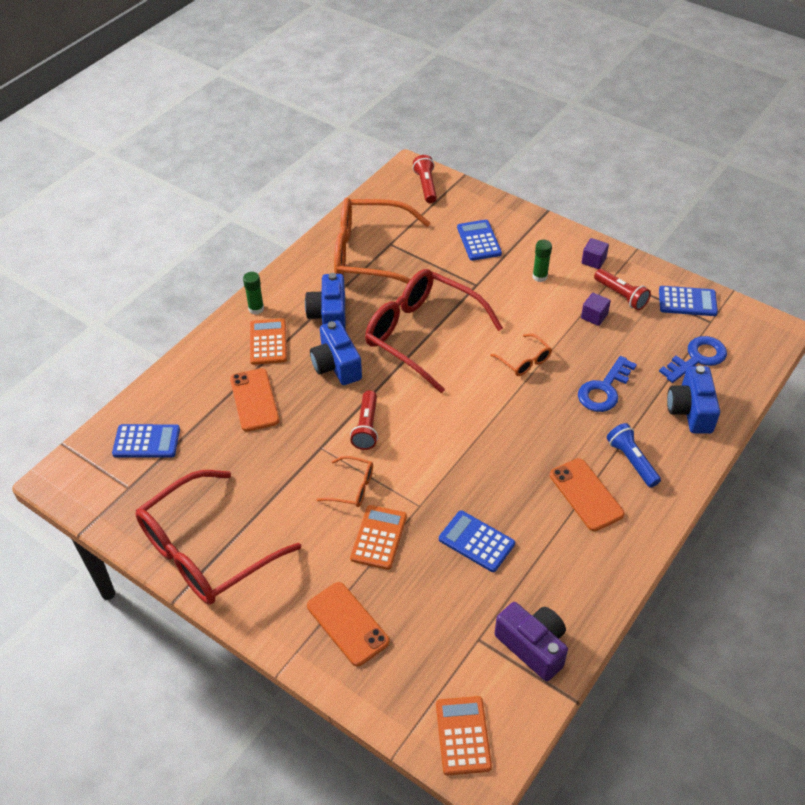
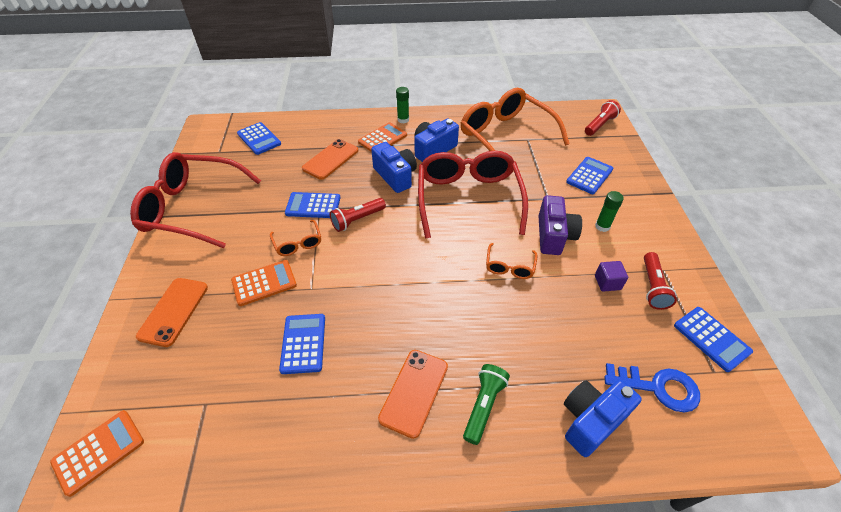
camera: 50 degrees right, 0 degrees up
(311, 450) = (313, 205): none -> blue calculator
(336, 365) = (395, 176): blue camera -> blue camera turned 120 degrees clockwise
(533, 646) = (219, 450): purple camera -> purple camera (554, 236)
(593, 261) = (663, 248): purple cube -> none
(604, 389) = (540, 336): blue key -> none
(631, 461) = (484, 406): blue flashlight -> green flashlight

